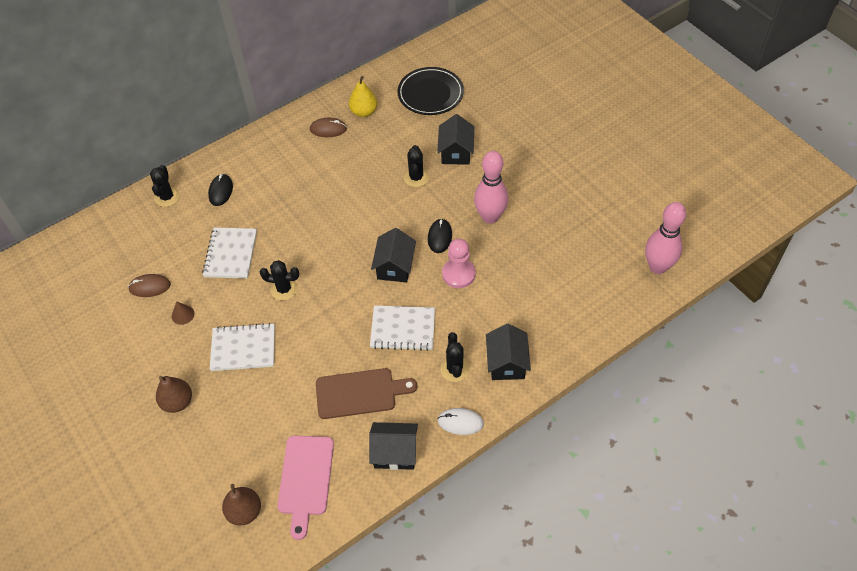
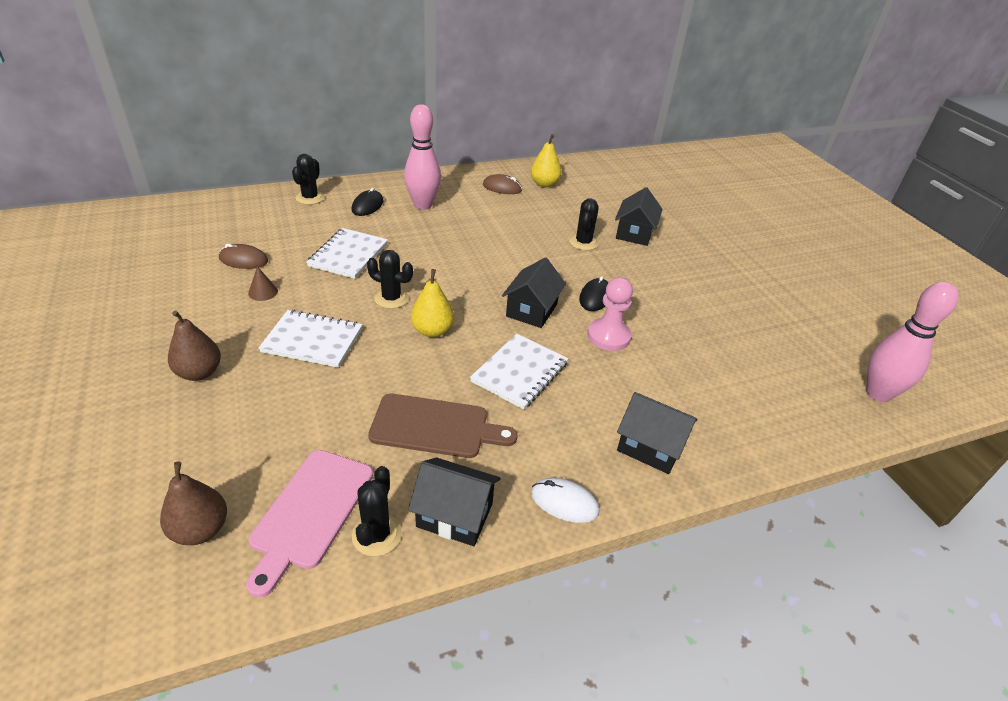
camera: 10 degrees right, 15 degrees down
(327, 311) = (432, 331): none -> yellow pear
(403, 329) = (519, 372): white notebook -> white notebook turned 75 degrees counterclockwise
(430, 94) = (619, 186): black plate -> none
(454, 369) = (575, 434): black cactus -> black cactus (377, 535)
(490, 217) = (661, 294): pink bowling pin -> pink bowling pin (423, 205)
(507, 363) = (650, 447): black house -> black house turned 75 degrees counterclockwise

